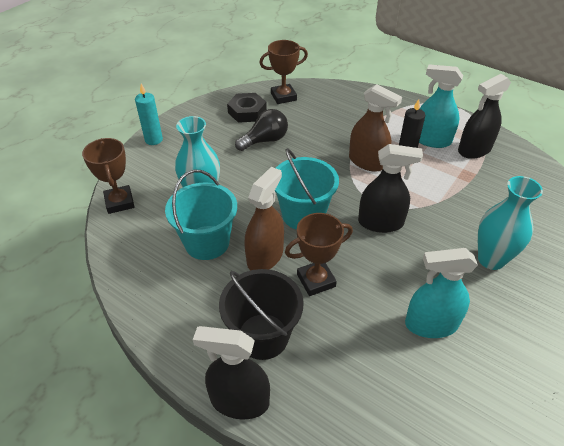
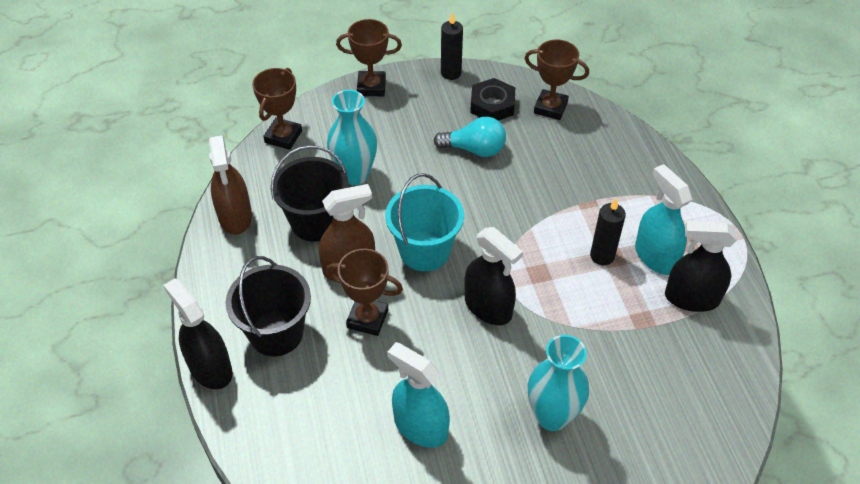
camera: 40 degrees right, 5 degrees up
(153, 140) = (371, 87): turquoise candle -> brown trophy
(200, 107) = (451, 73): none -> black candle
(207, 242) = (315, 222): turquoise bucket -> black bucket
(265, 140) = (474, 149): black light bulb -> turquoise light bulb
(367, 162) = (552, 237): brown spray bottle -> brown spray bottle (235, 216)

